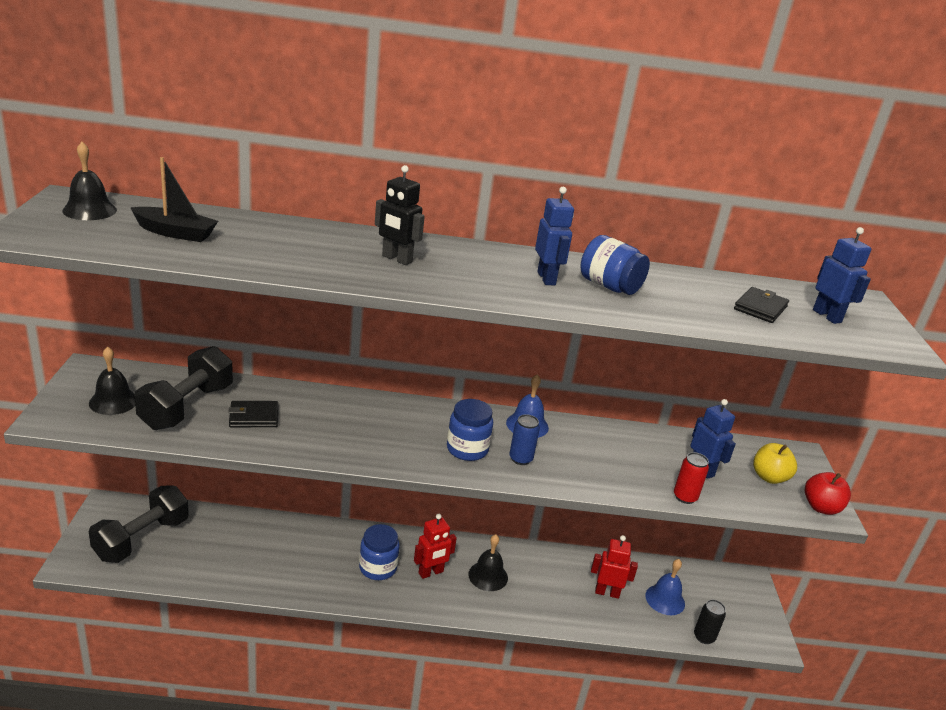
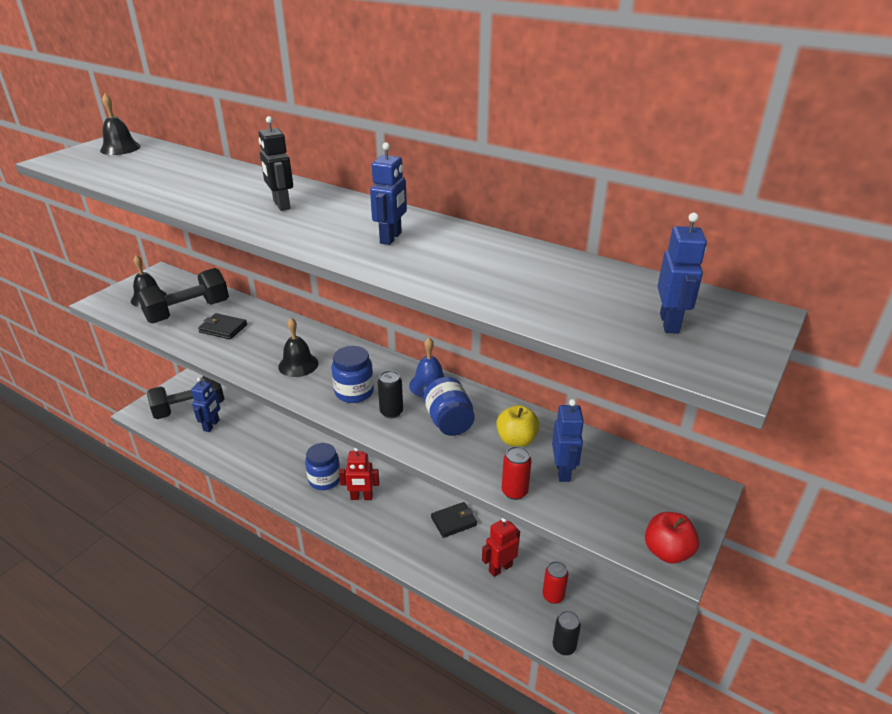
camera: 35 degrees right, 5 degrees up
(175, 233) = (149, 168): black boat -> none
(191, 550) = (211, 425): none -> blue robot
(488, 576) = (405, 516): black bell -> black bell (298, 365)
(520, 459) = (391, 412): blue can -> black can
(607, 592) = (500, 568): red robot -> red robot turned 75 degrees counterclockwise
(609, 286) = (444, 254): blue jar -> blue jar (449, 422)
(665, 599) = (553, 596): blue bell -> red can
(760, 308) = (590, 300): black wallet -> black wallet (453, 521)
(769, 477) = (635, 501): yellow apple -> yellow apple (516, 440)

